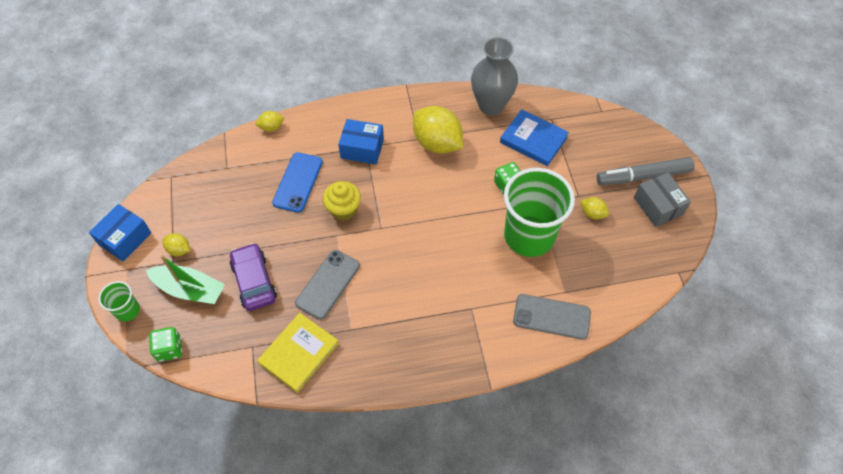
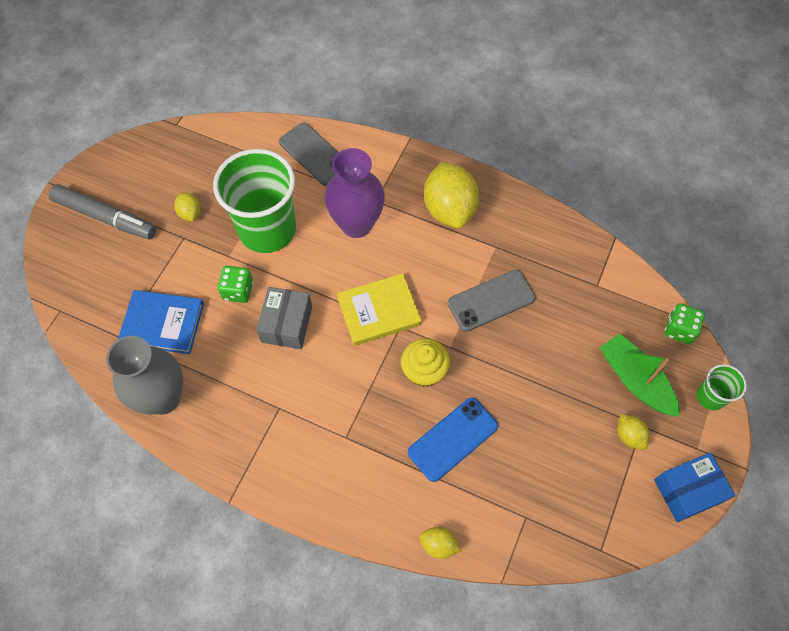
camera: 145 degrees left, 5 degrees up
(254, 281) = (563, 348): purple car -> none
(299, 353) = (556, 254): yellow book -> yellow book (379, 311)
(362, 148) = (351, 437): blue box -> none
(437, 143) = (264, 387): yellow lemon -> yellow lemon (449, 209)
(469, 280) = (356, 224): none -> purple vase
(533, 140) = (163, 324): blue book -> blue book turned 60 degrees counterclockwise
(658, 206) = (126, 183): grey box -> grey box (286, 324)

